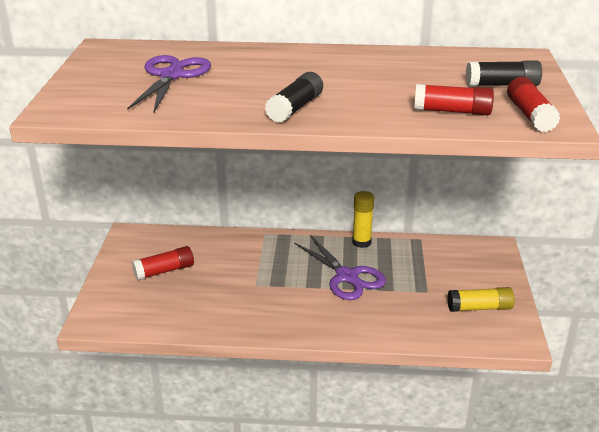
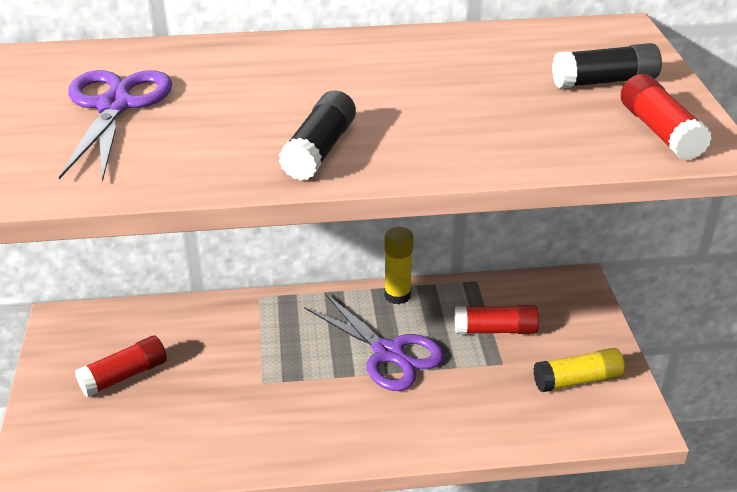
camera: 10 degrees left, 5 degrees up
(452, 111) = (550, 135): red glue stick -> red glue stick (495, 330)

